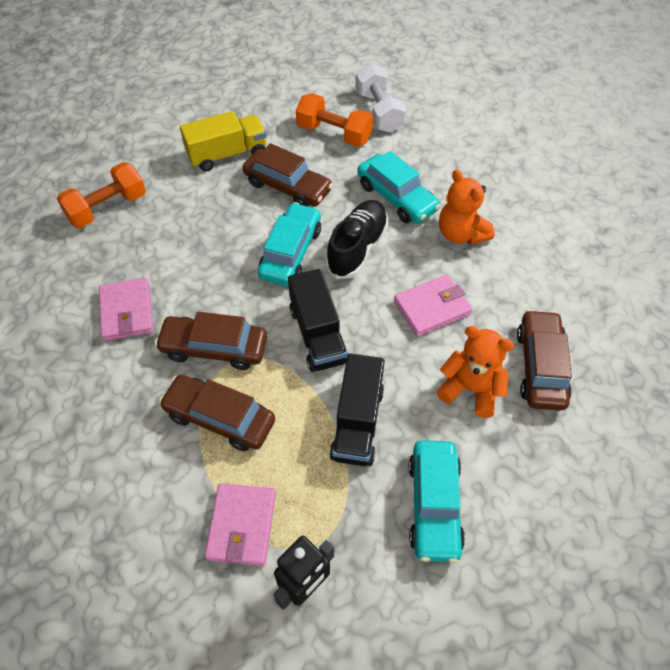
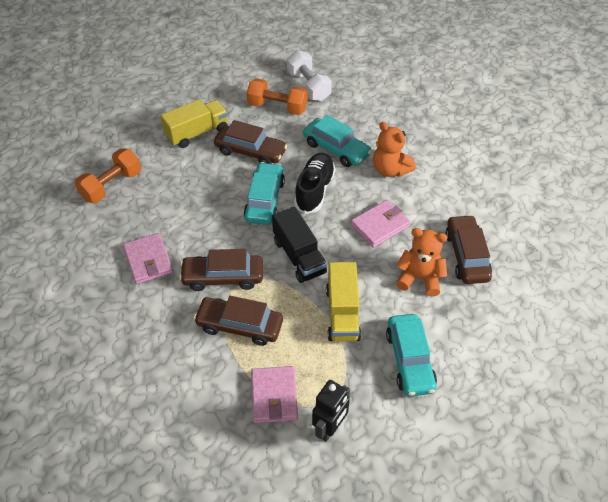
camera: 10 degrees left, 5 degrees down
(357, 422) = (342, 313): black truck -> yellow truck

